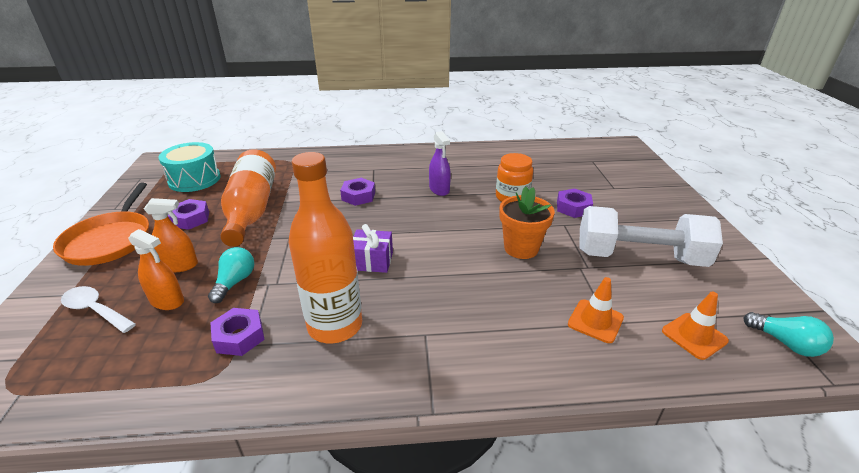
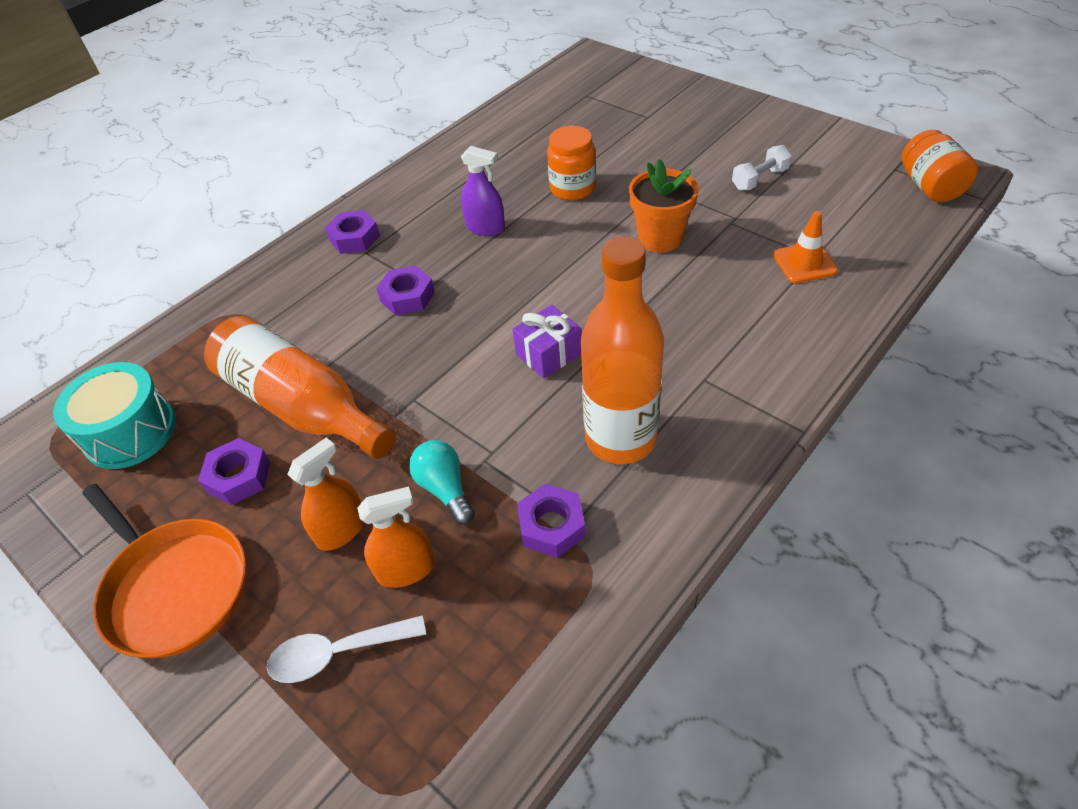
camera: 40 degrees left, 15 degrees up
(573, 208) = (643, 163): purple nut -> purple nut (354, 238)
(639, 257) = (759, 179): white dumbbell -> white dumbbell, size x0.43
(694, 336) = (877, 224): orange traffic cone -> none
(786, 343) = (930, 187): turquoise light bulb -> orange jar

